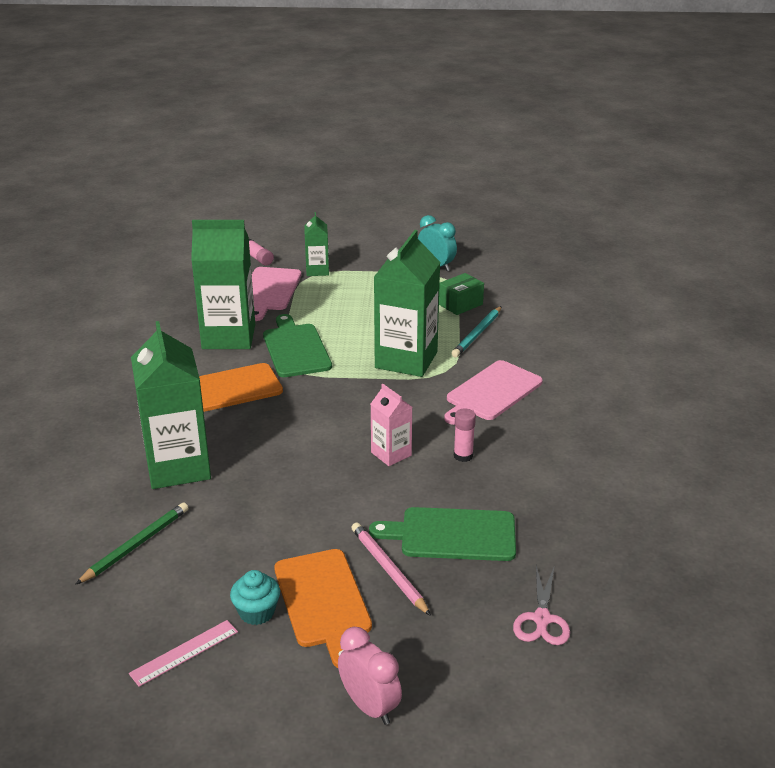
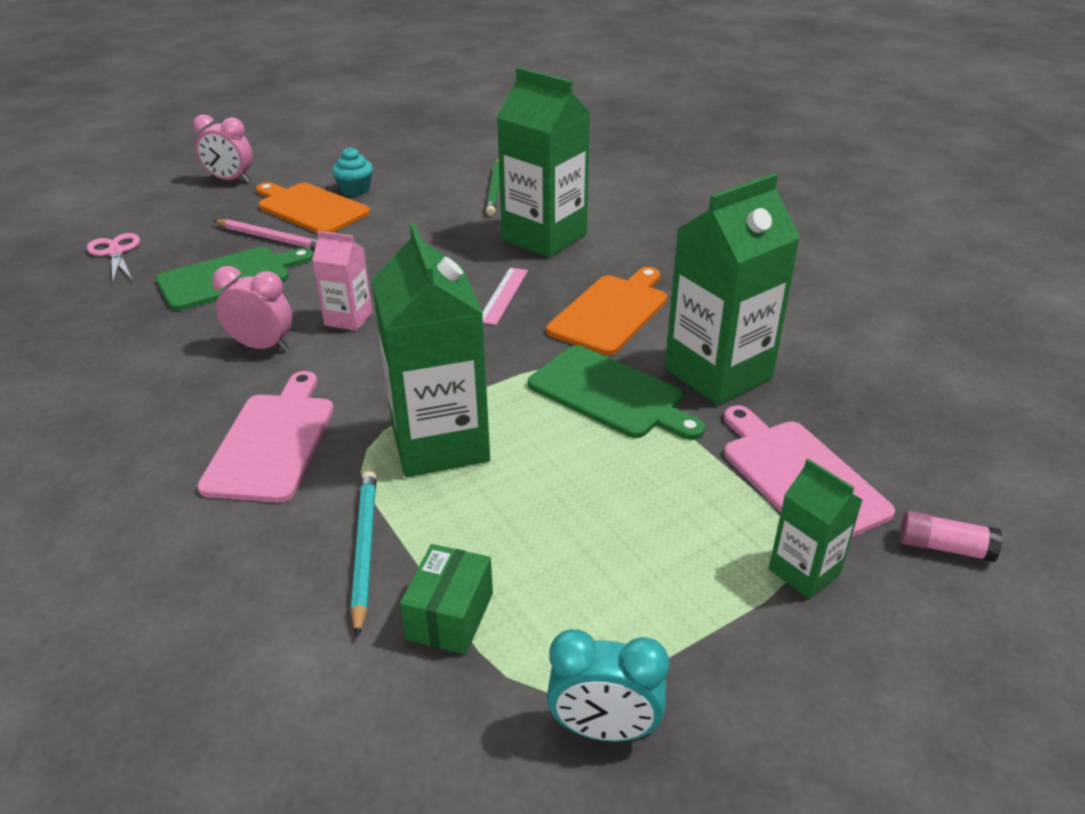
camera: 145 degrees right, 5 degrees up
(184, 652) = (381, 163): pink ruler -> pink ruler (503, 295)
(463, 456) = (262, 346): pink glue stick -> pink clock

